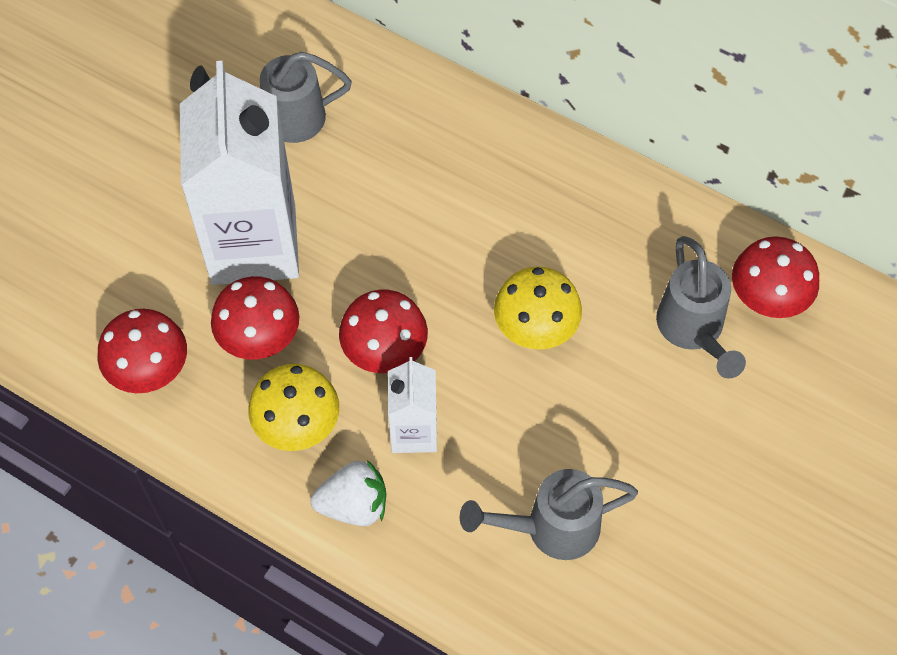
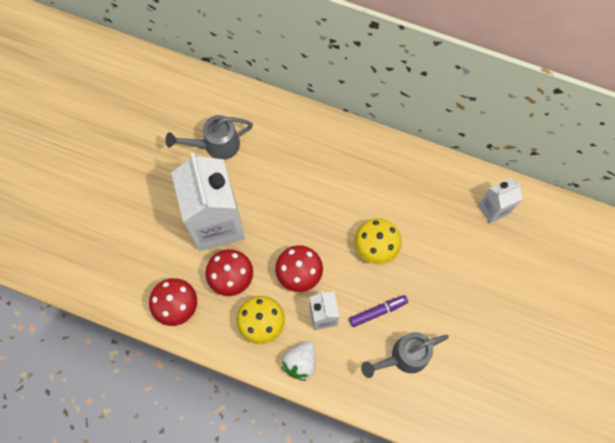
camera: 10 degrees left, 10 degrees up
(354, 505) = (300, 362): white strawberry -> white strawberry turned 135 degrees clockwise
(517, 440) = (378, 311): none -> purple marker
(693, 330) = (458, 234): grey watering can -> none
(767, 299) = (493, 209): red mushroom -> white carton

